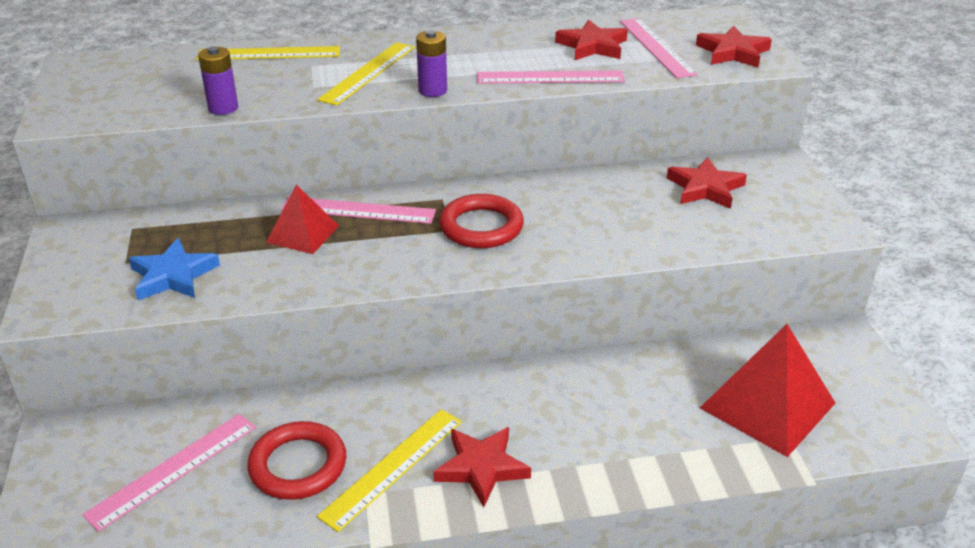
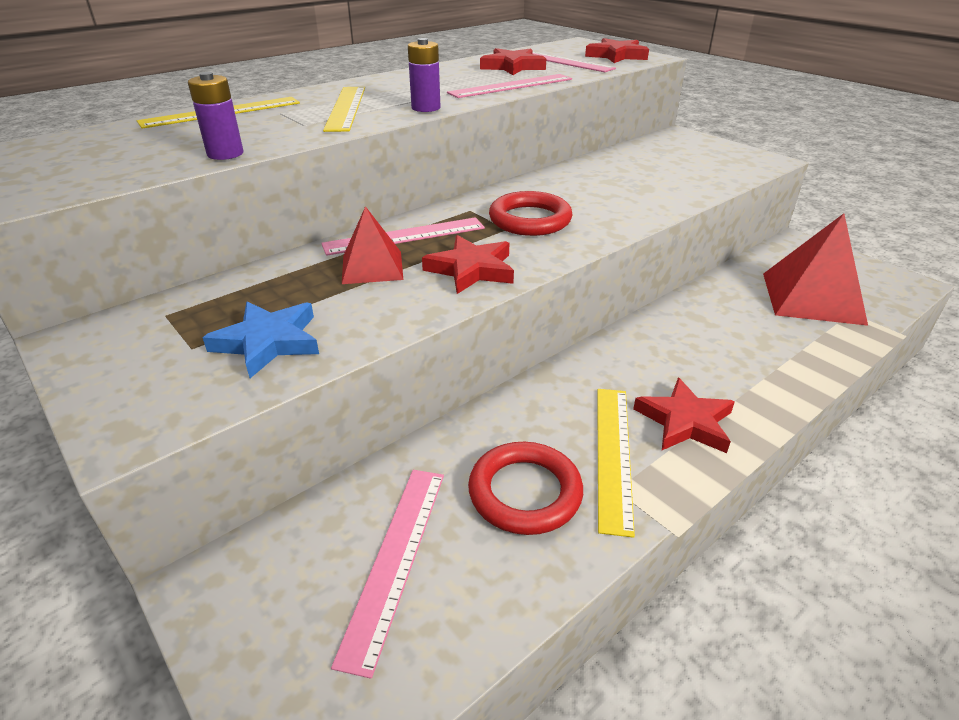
camera: 30 degrees left, 0 degrees up
(705, 188) = (656, 158): red star -> red star (471, 269)

